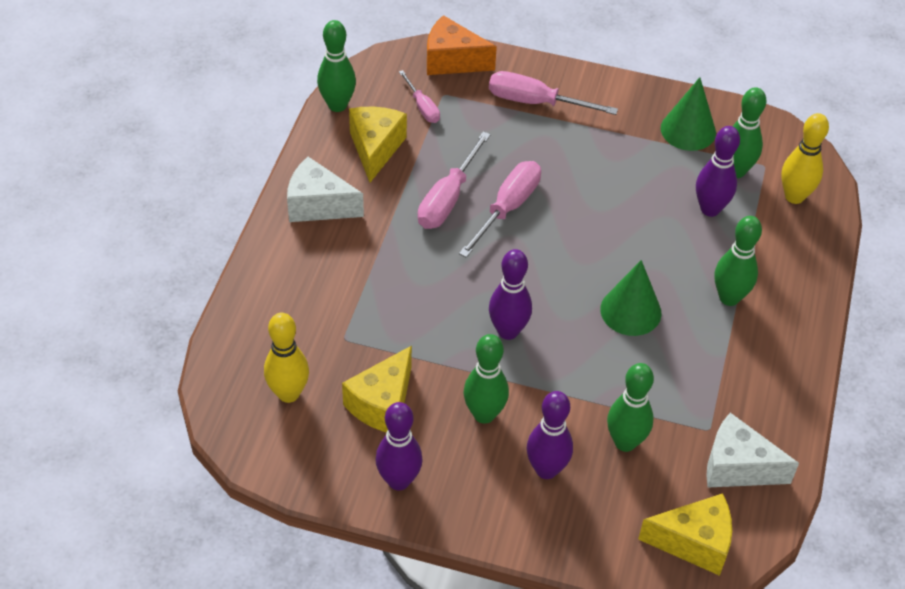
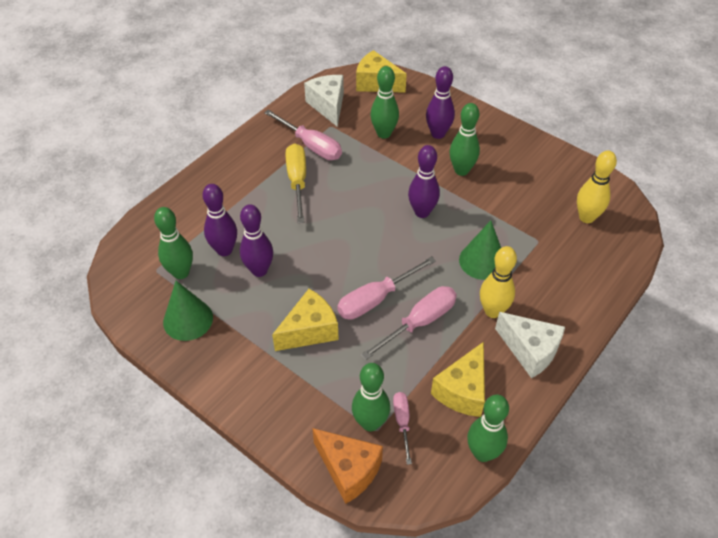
camera: 155 degrees left, 0 degrees up
(382, 403) = (524, 194): yellow cheese -> yellow cheese (309, 331)
(398, 480) = (528, 152): purple bowling pin -> purple bowling pin (259, 270)
(535, 102) = (297, 392): pink screwdriver -> pink screwdriver (311, 146)
(630, 311) = (332, 200): green cone -> green cone (482, 261)
(692, 323) = (297, 181): none -> yellow screwdriver
(729, 297) = (261, 189): green bowling pin -> green bowling pin (370, 423)
(737, 467) = (328, 106): white cheese -> white cheese turned 150 degrees counterclockwise
(794, 196) = (156, 240): yellow bowling pin -> yellow bowling pin (493, 311)

